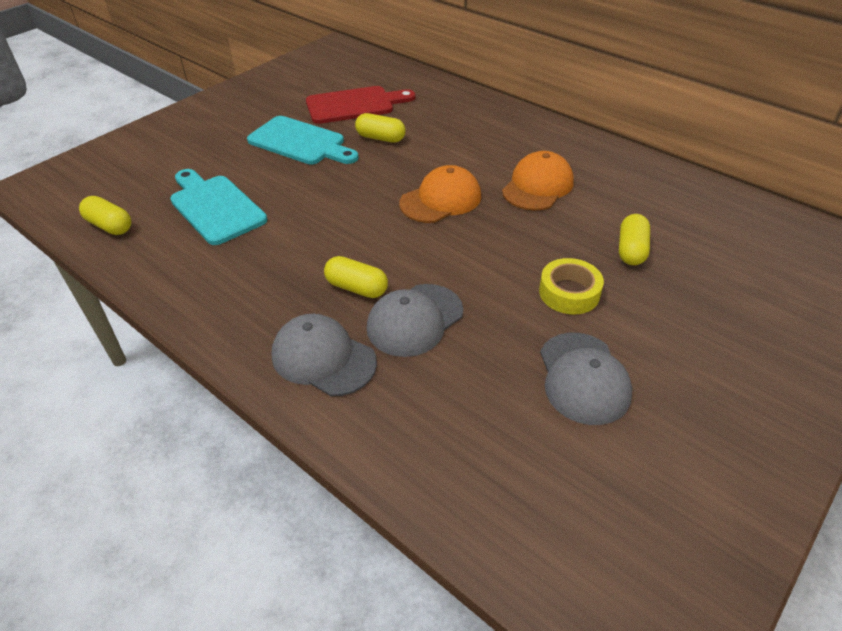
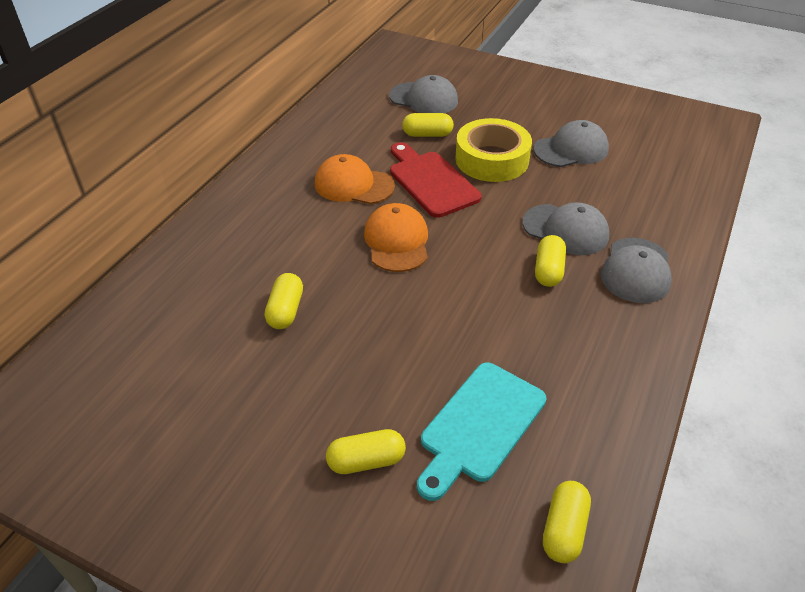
camera: 105 degrees left, 0 degrees up
(226, 157) = (366, 461): none -> yellow capsule
(300, 142) = (310, 387): turquoise cutting board -> none
(354, 105) = (200, 356): red cutting board -> red cutting board (431, 181)
(441, 200) = (397, 241): orange cap -> orange cap turned 45 degrees clockwise
(569, 293) = (492, 159): yellow tape -> yellow tape, size x1.59
(721, 262) = (423, 99): none -> grey cap

